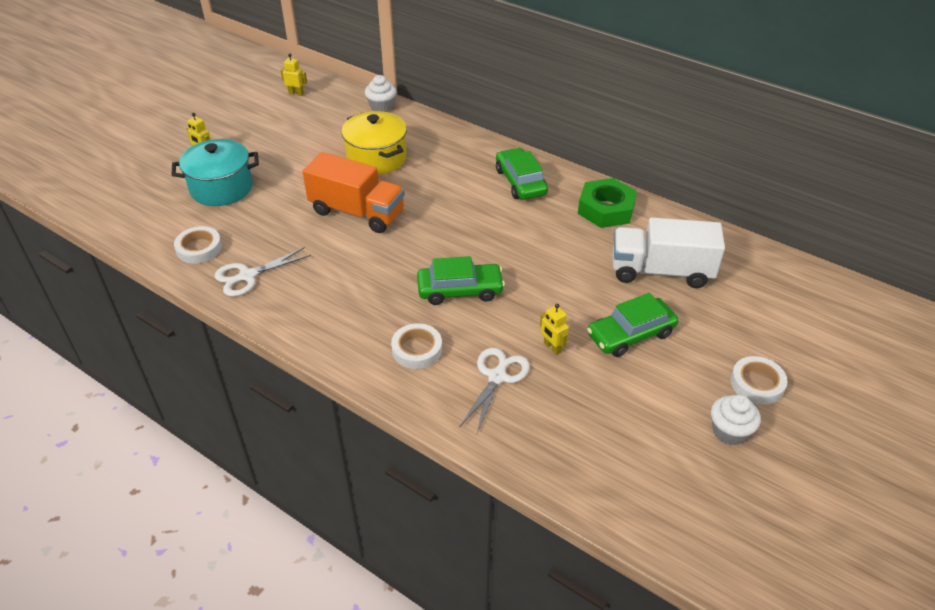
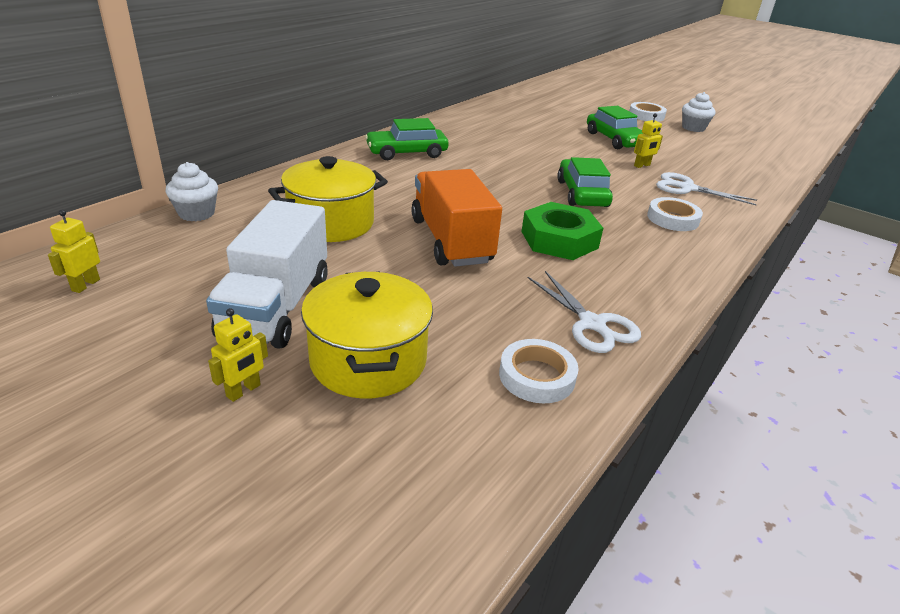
camera: 90 degrees left, 10 degrees down
(221, 188) = (368, 361): turquoise pot -> yellow pot
(357, 212) = (451, 240): orange truck -> orange truck turned 45 degrees counterclockwise
(606, 209) = (457, 127): green nut -> green nut (559, 240)
(661, 271) = (539, 122): white truck -> white truck (276, 307)

